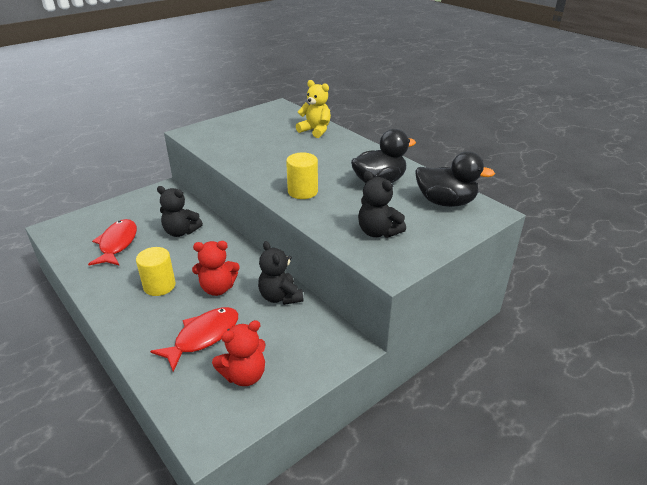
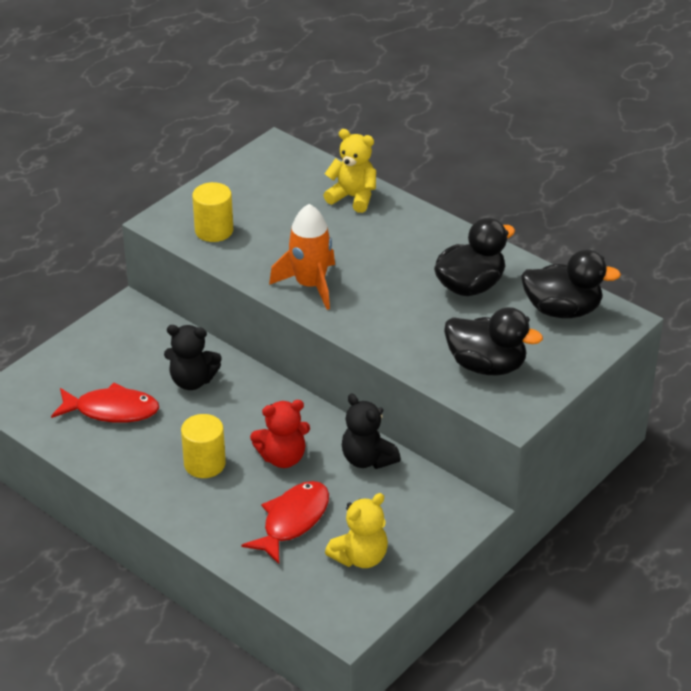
camera: 10 degrees left, 5 degrees up
(117, 244) = (111, 410): red fish -> red fish turned 105 degrees clockwise
(244, 375) = (360, 557): red teddy bear -> yellow teddy bear
(266, 172) = (310, 285): none -> orange rocket
(302, 191) = (373, 314): yellow cylinder -> yellow cylinder (214, 230)
(378, 232) = (486, 365): black teddy bear -> black duck

